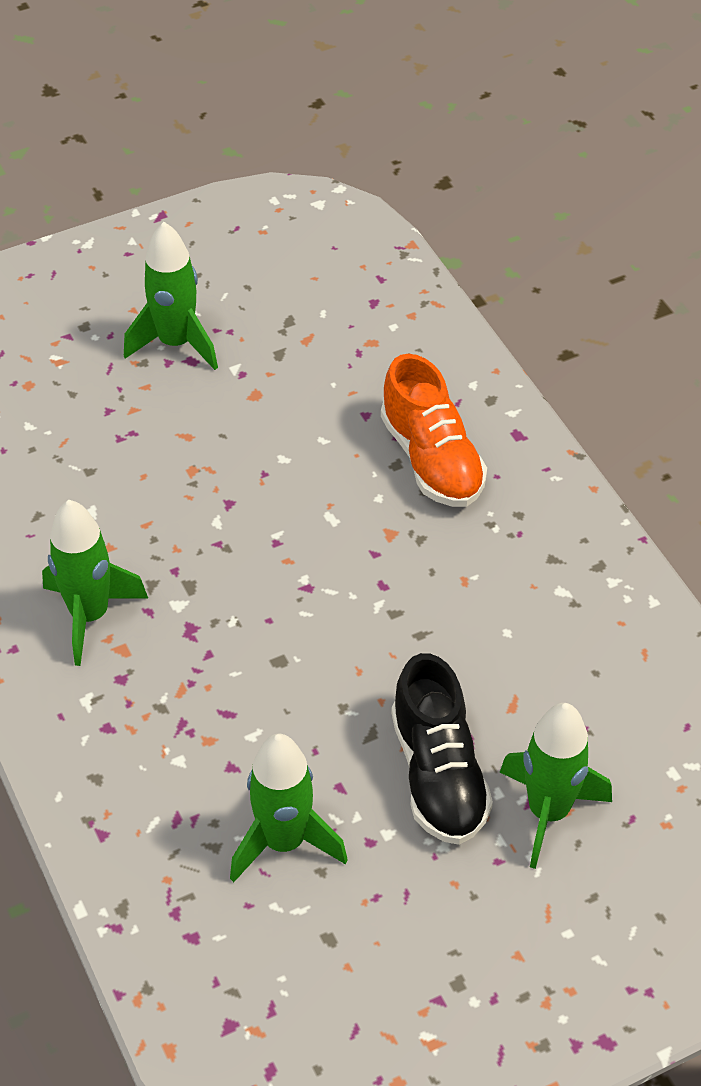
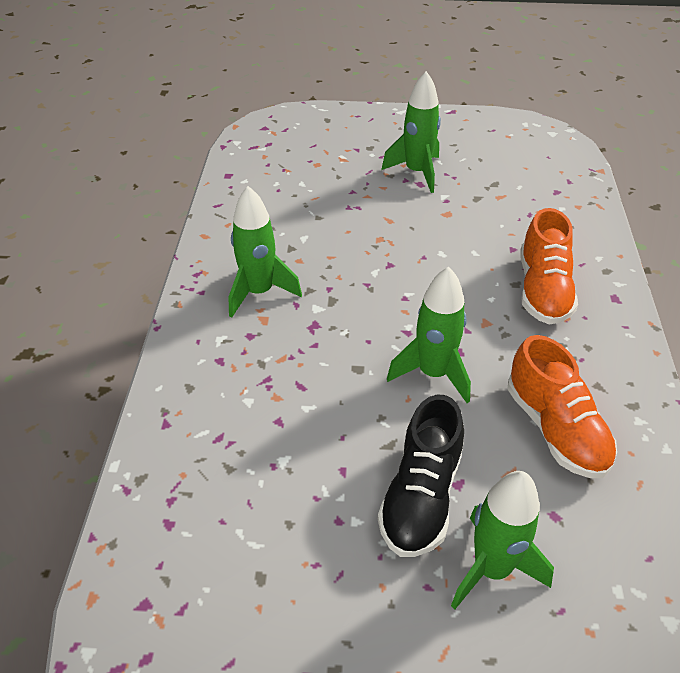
camera: 30 degrees right, 5 degrees down
(284, 842) = (278, 489): green rocket -> green rocket (433, 373)
(534, 632) = (555, 429): none -> orange shoe

